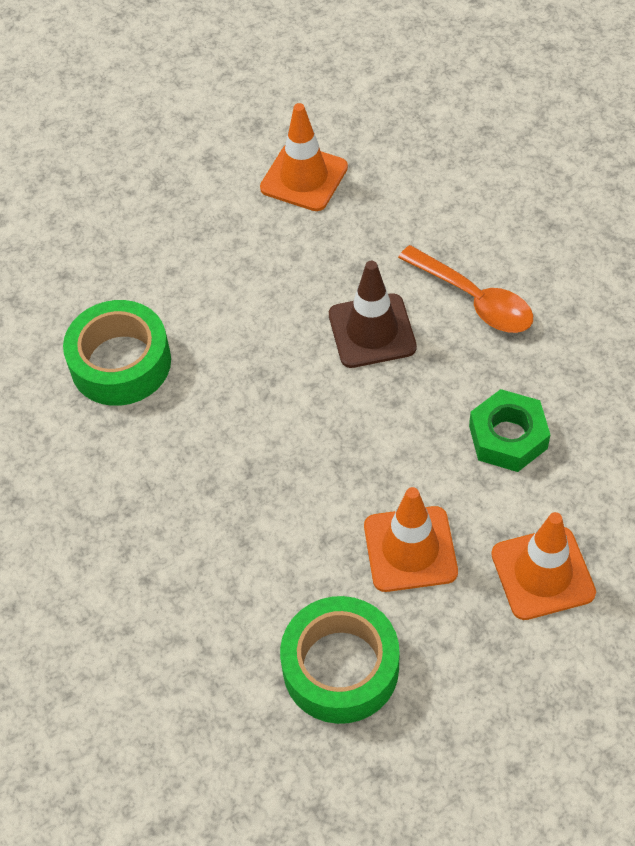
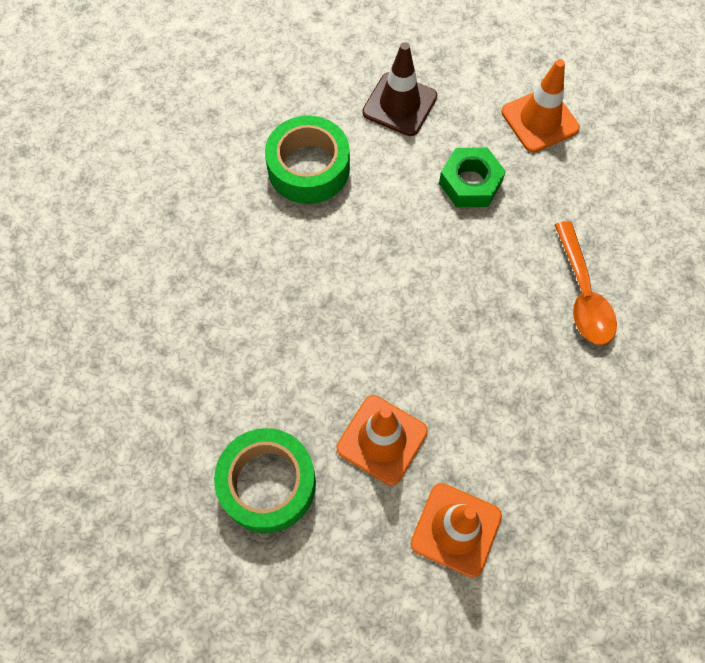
camera: 35 degrees right, 10 degrees up
(372, 331) = (490, 265): brown traffic cone -> brown traffic cone (399, 104)
(508, 437) = (518, 412): green nut -> green nut (470, 183)

